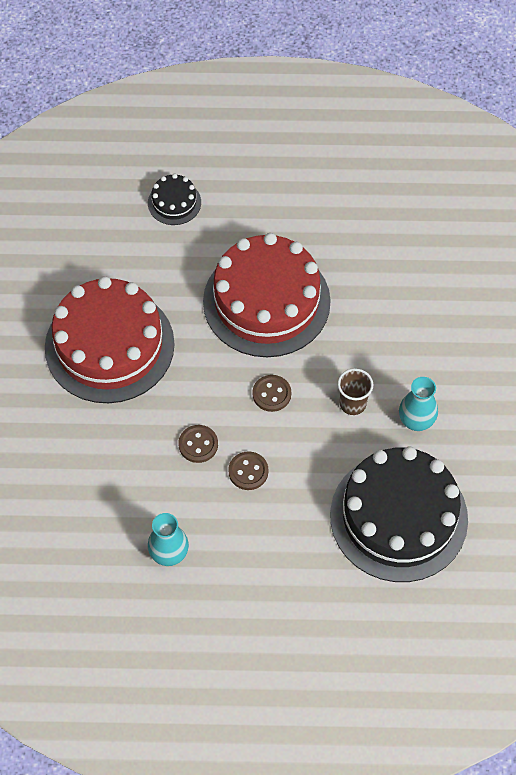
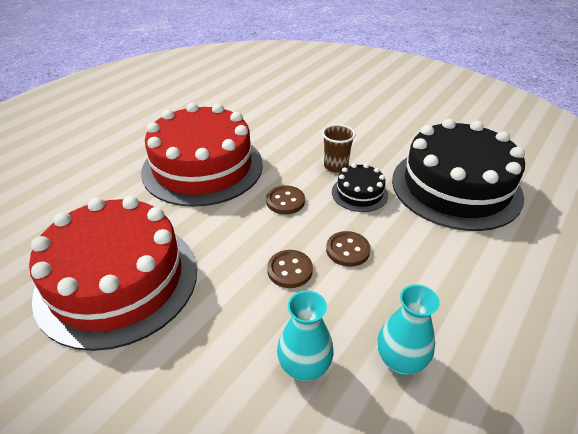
camera: 55 degrees left, 20 degrees down
(174, 202) = (56, 172): black cake -> black cake (359, 193)
(416, 421) = (377, 146): turquoise vase -> turquoise vase (304, 367)

